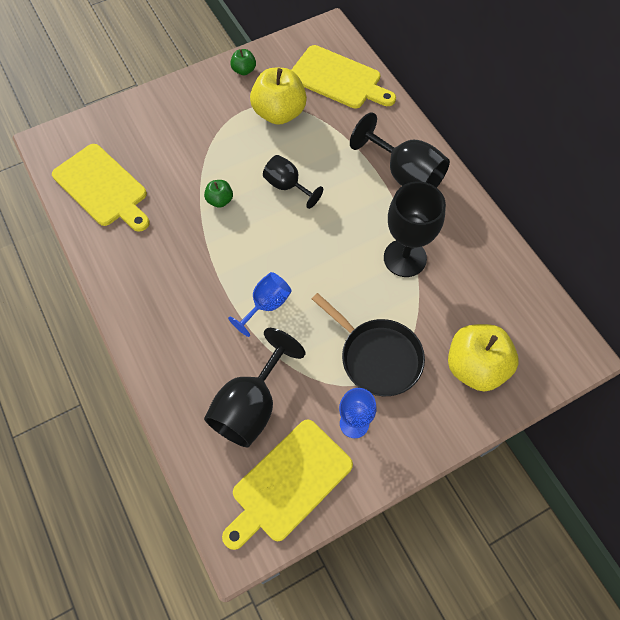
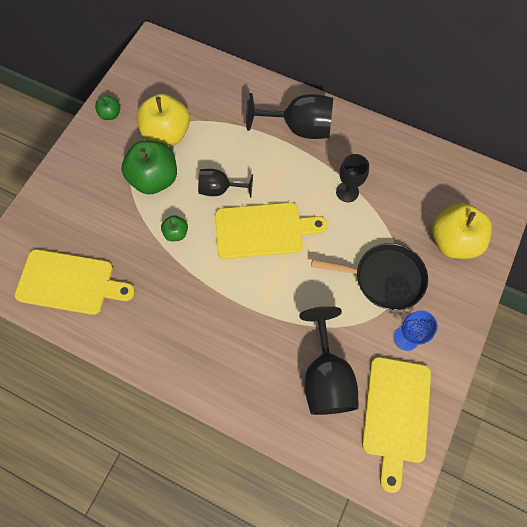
camera: 35 degrees left, 5 degrees up
(238, 144) = (154, 179): none -> green apple
(266, 305) = (277, 292): blue goblet -> none
(338, 79) = (192, 80): yellow cutting board -> yellow cutting board (263, 230)
(405, 258) = (347, 192): black goblet -> black goblet, size x0.61

